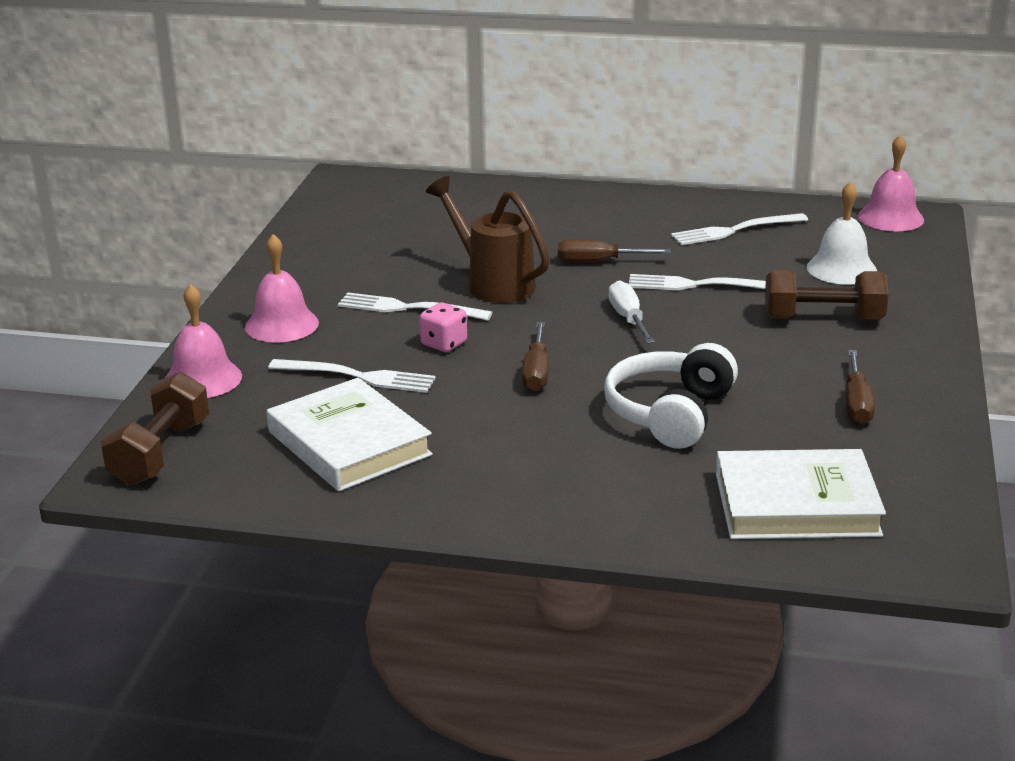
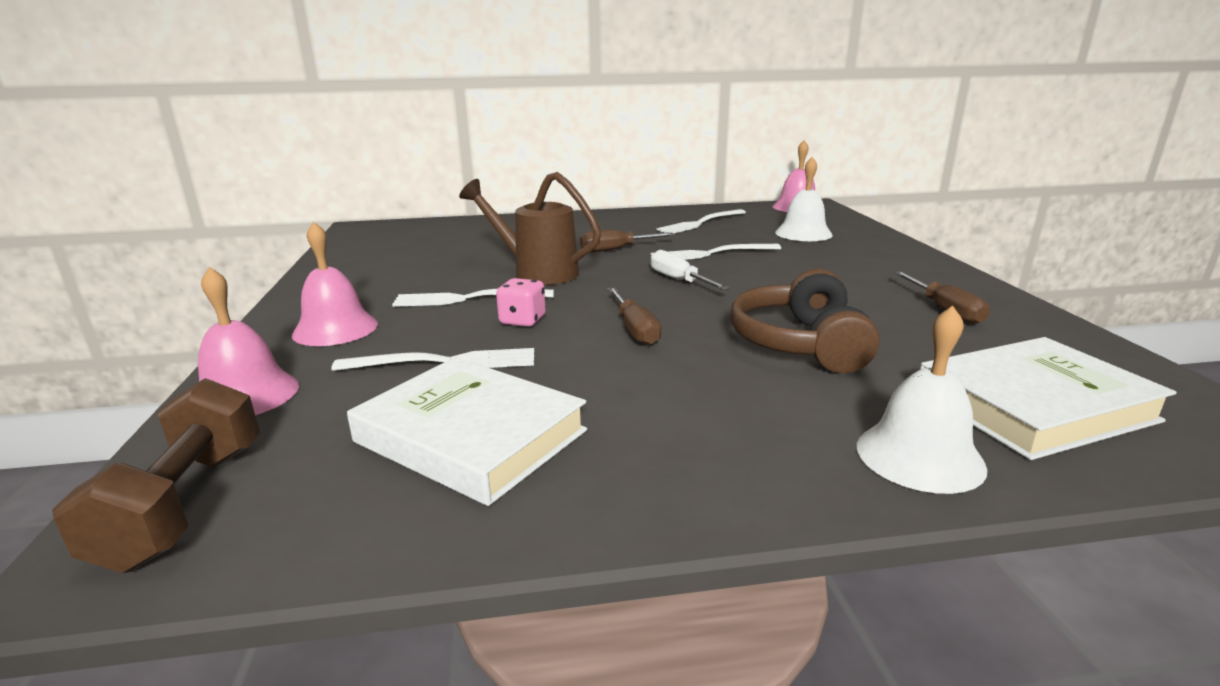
camera: 20 degrees left, 5 degrees down
(653, 520) = (919, 456): none -> white bell
(670, 414) = (800, 344): white headphones -> brown headphones
(823, 319) = (832, 261): brown dumbbell -> none

